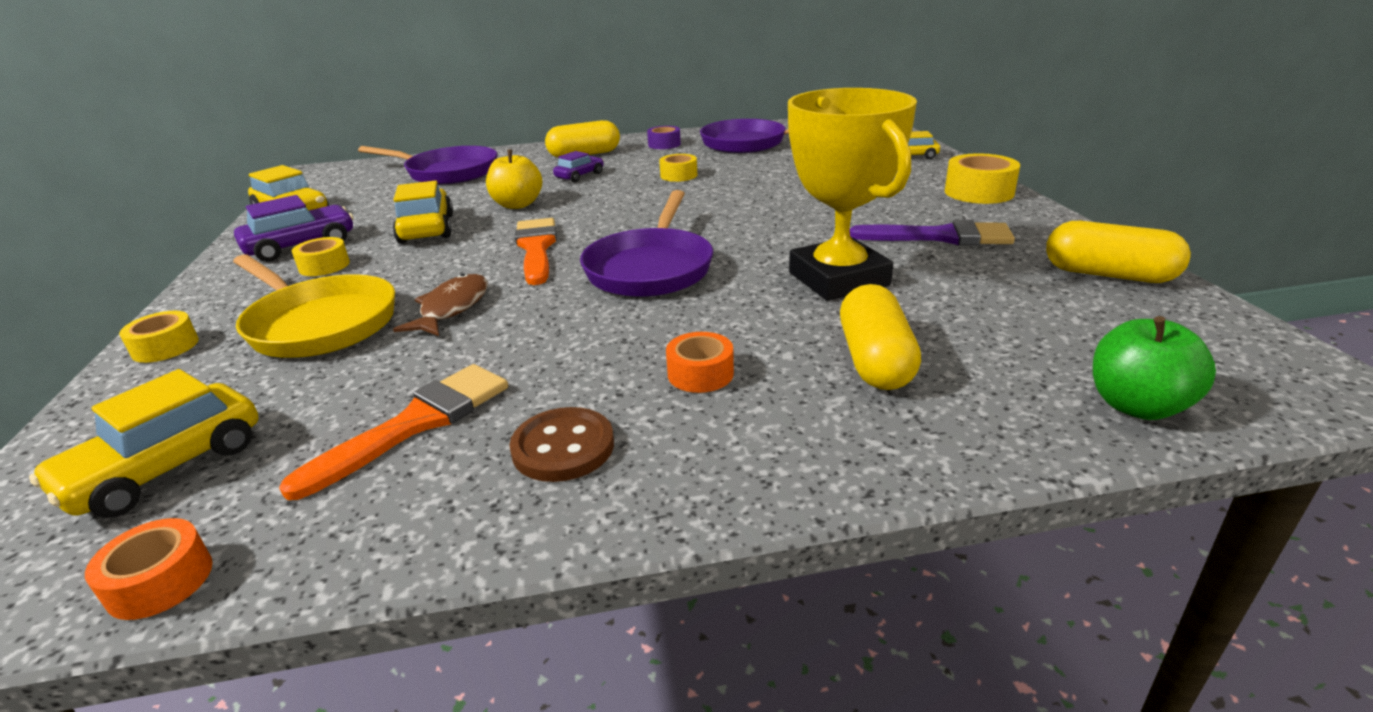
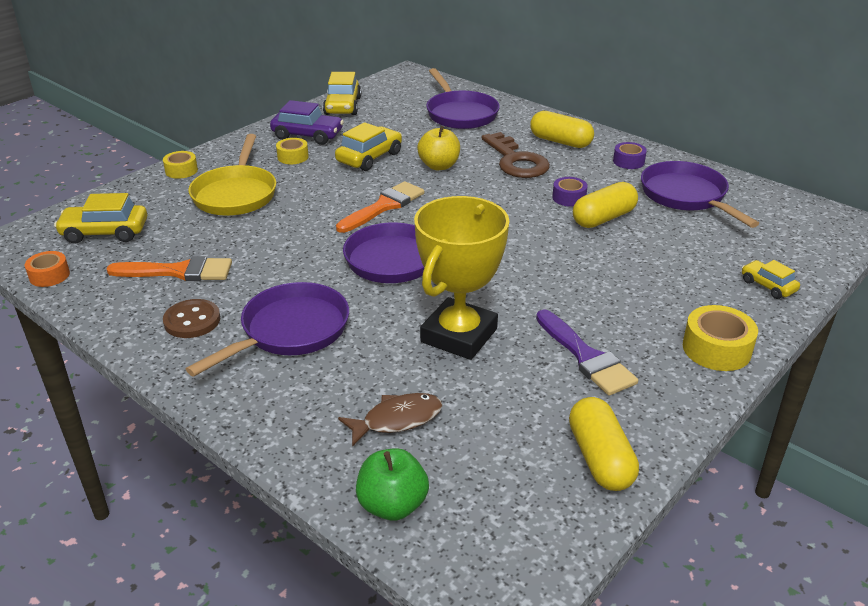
camera: 50 degrees right, 5 degrees up
(452, 308) = (286, 221): brown fish -> brown fish (397, 420)
(579, 176) = (516, 161): purple car -> brown key
(678, 175) = (569, 198): yellow tape -> purple tape
(700, 374) = (290, 331): orange tape -> purple pan
(875, 360) = (359, 386): yellow capsule -> yellow capsule (603, 218)

